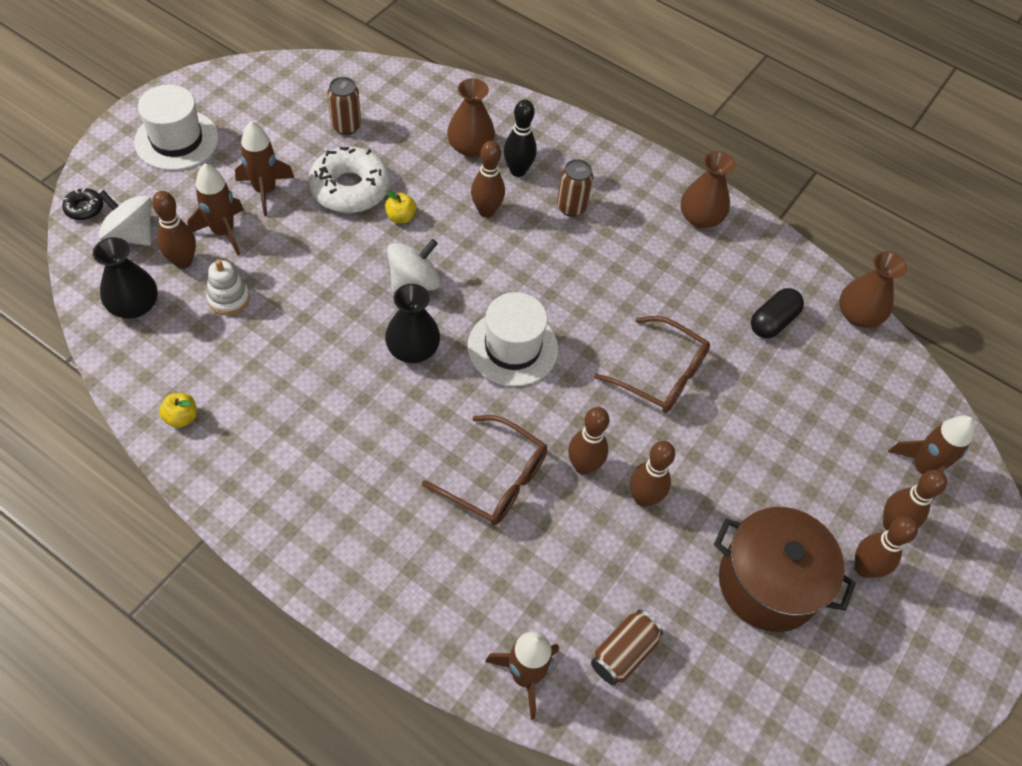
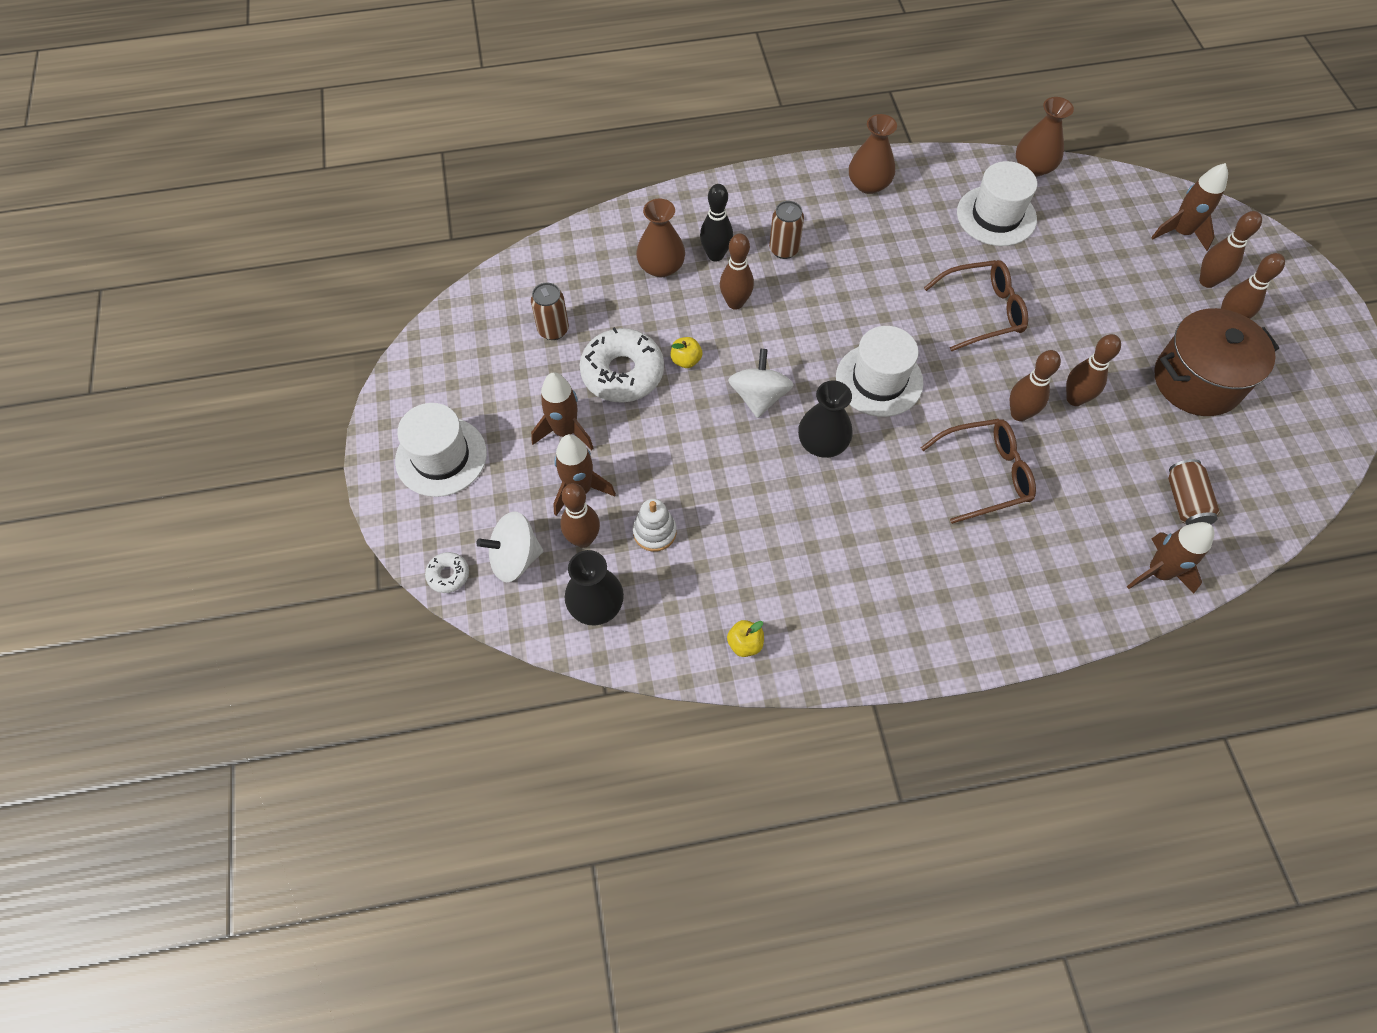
camera: 40 degrees left, 5 degrees up
(84, 208) = (448, 575): black donut -> white donut
(772, 322) = (996, 216): black capsule -> white hat

